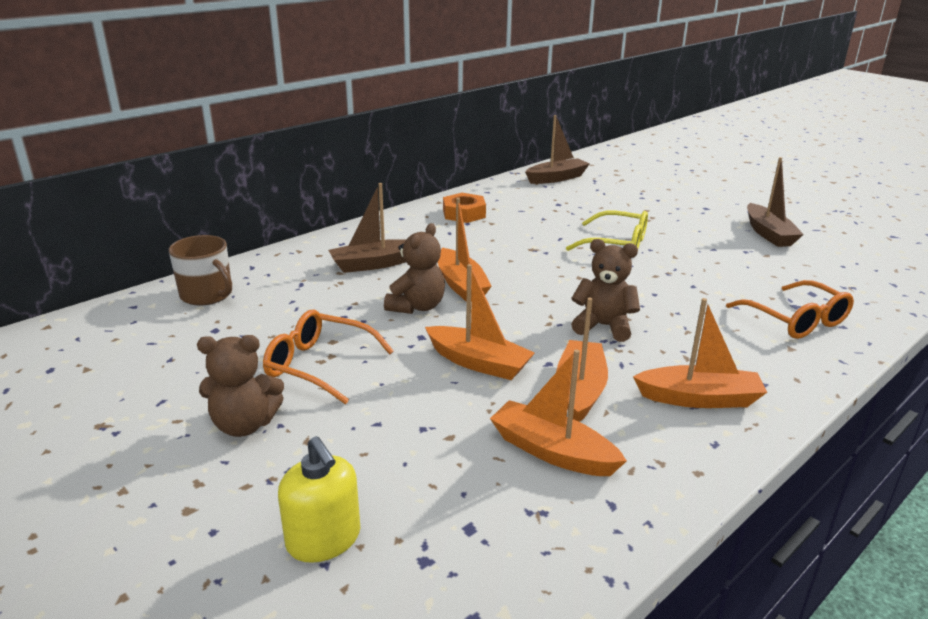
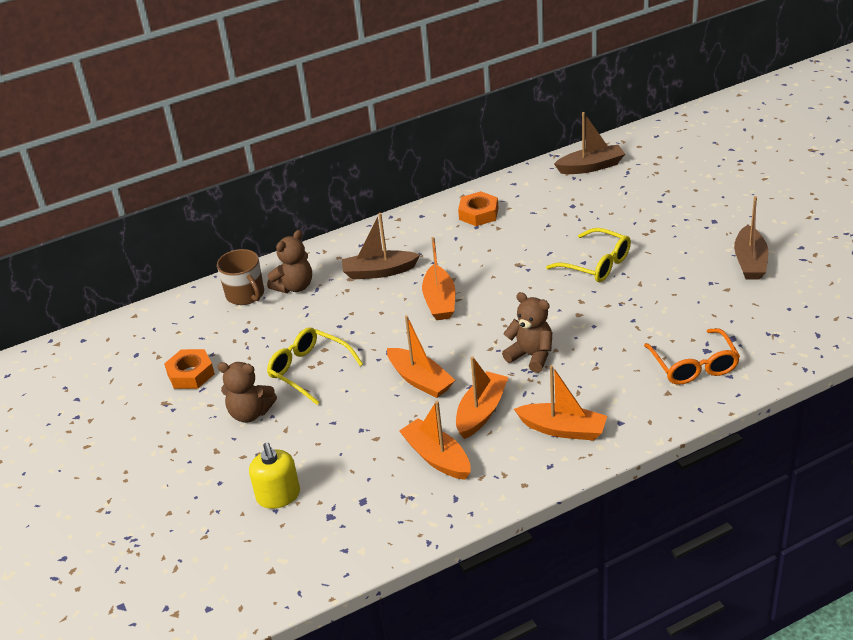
camera: 20 degrees right, 10 degrees up
(140, 385) = (191, 374): none -> orange nut
(319, 365) = (309, 370): orange glasses -> yellow glasses
(417, 307) = (396, 321): brown teddy bear -> brown teddy bear (294, 286)

